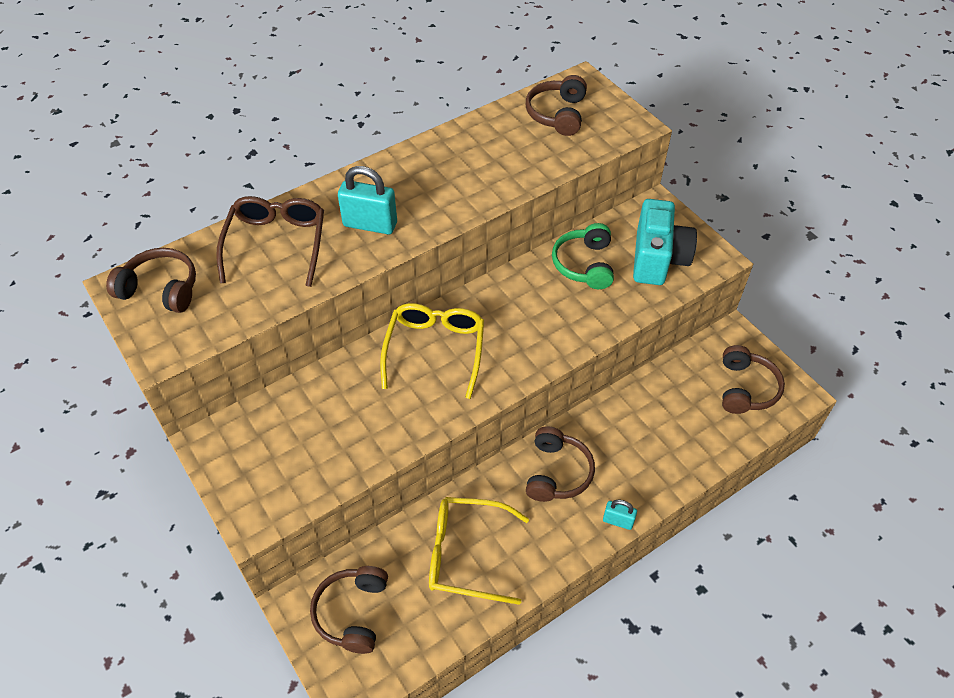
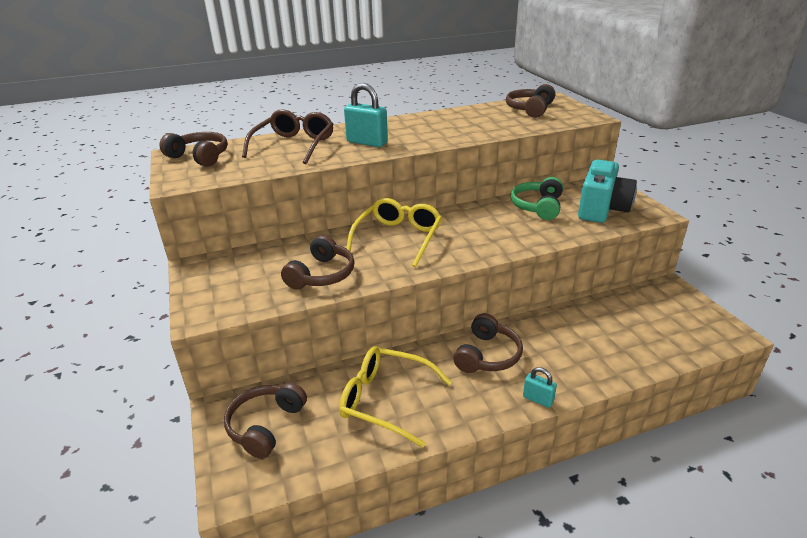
camera: 15 degrees right, 20 degrees down
(746, 388) = (679, 323): brown headphones -> brown headphones (322, 275)

